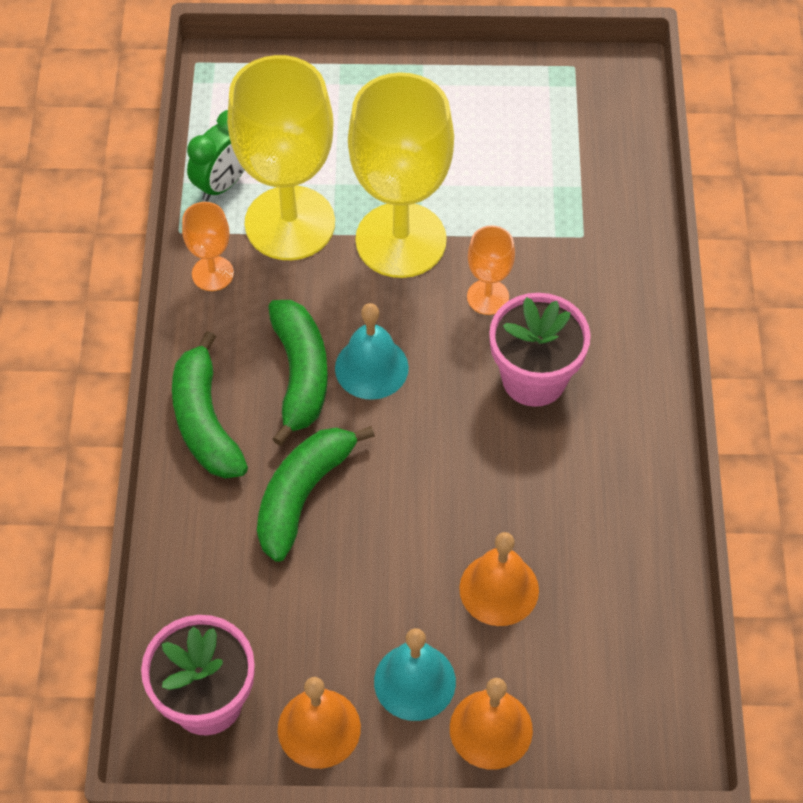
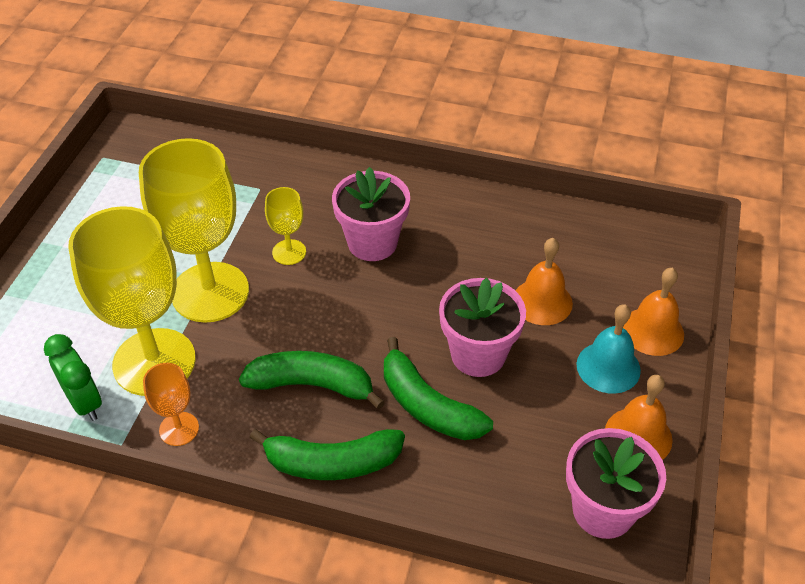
camera: 75 degrees left, 10 degrees down
(371, 367) = (324, 336): turquoise bell -> none
(391, 532) = (478, 354): none -> pink flower pot
(488, 297) = (289, 252): orange goblet -> yellow goblet

